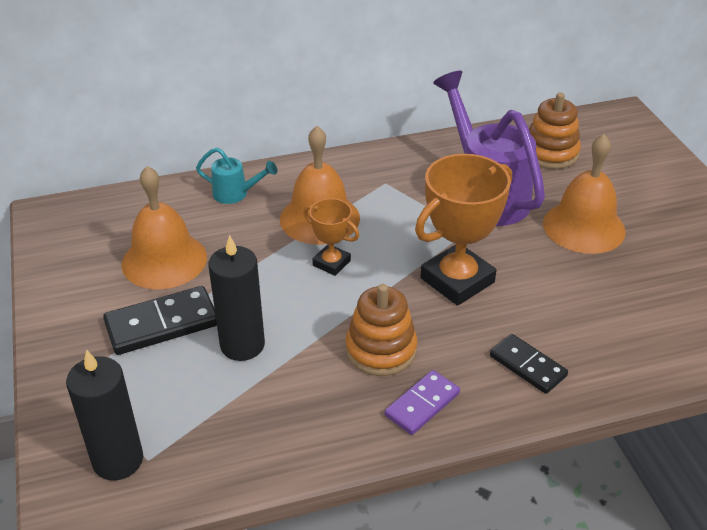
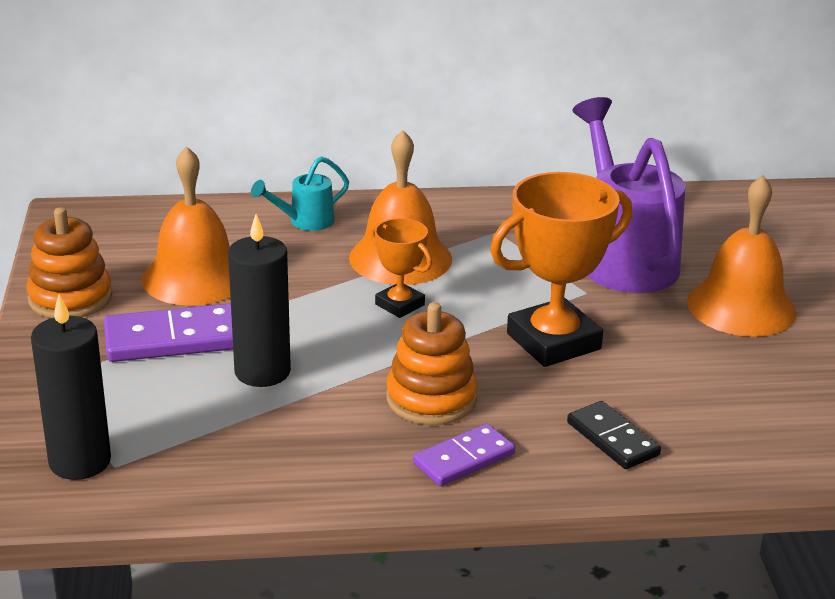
camera: 10 degrees right, 10 degrees down
(162, 324) = (172, 339): black domino -> purple domino
(236, 194) = (304, 222): turquoise watering can -> turquoise watering can turned 120 degrees clockwise
(550, 153) = (726, 224): orange stacking toy -> orange stacking toy (70, 298)

